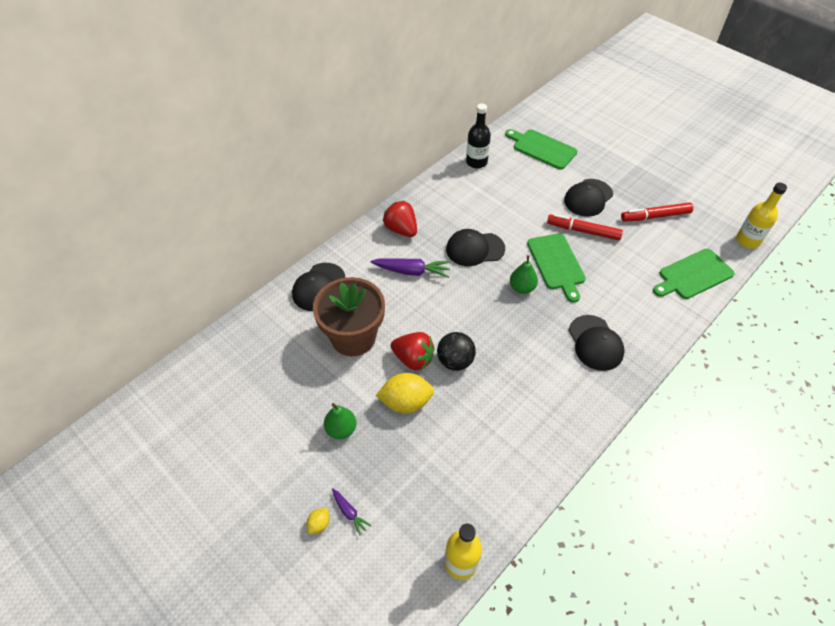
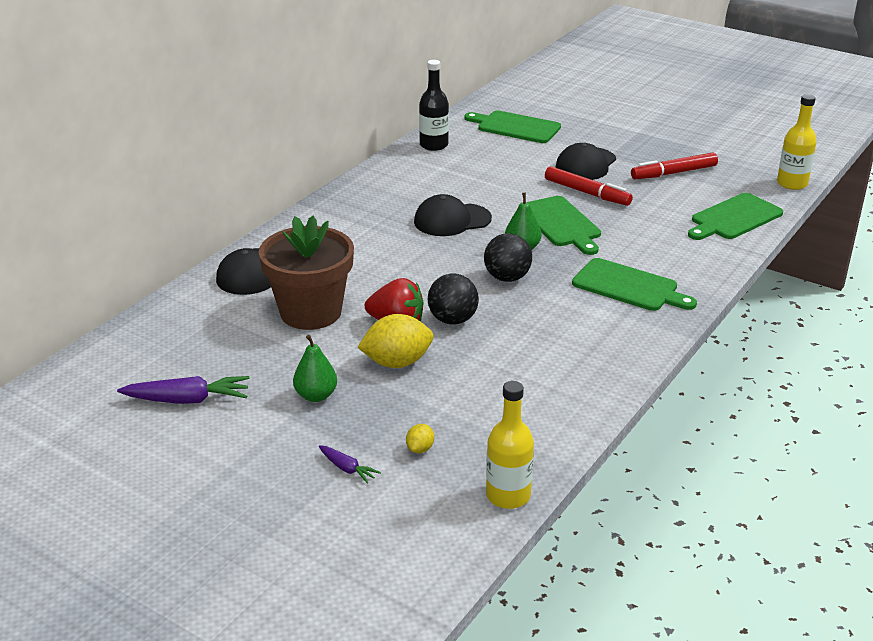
camera: 10 degrees left, 20 degrees down
(319, 524) = (308, 484): yellow lemon -> yellow lemon (420, 449)
(401, 229) = (350, 212): red strawberry -> none
(412, 271) = (374, 247): purple carrot -> purple carrot (187, 400)
(504, 320) = (507, 278): none -> black ball
(583, 231) = (587, 193): red marker -> red marker turned 150 degrees counterclockwise
(595, 343) = (629, 286): black cap -> green cutting board

